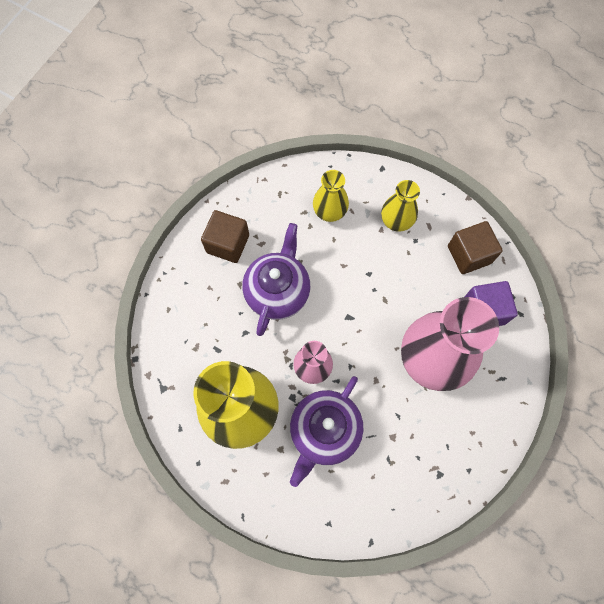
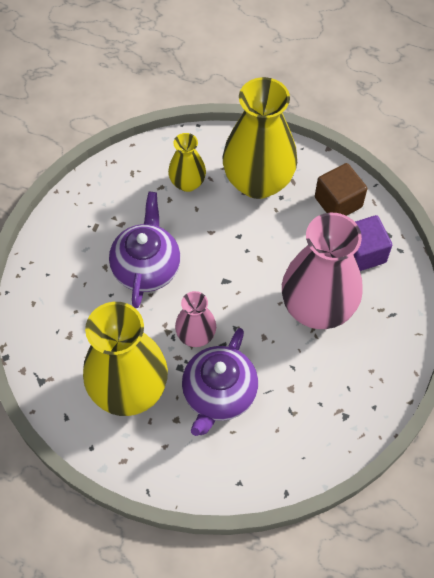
camera: 10 degrees left, 10 degrees down
(228, 244) = (85, 229): brown cube -> none
(396, 221) = (258, 182): yellow vase -> yellow vase, size x1.95

